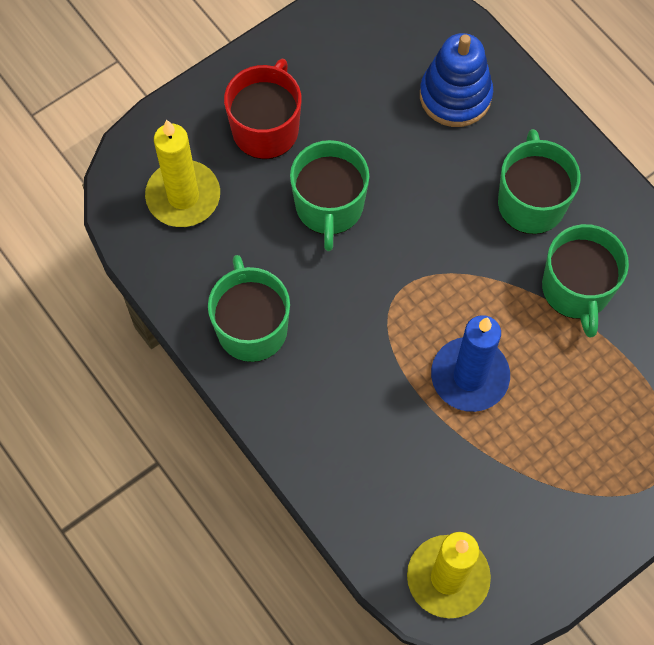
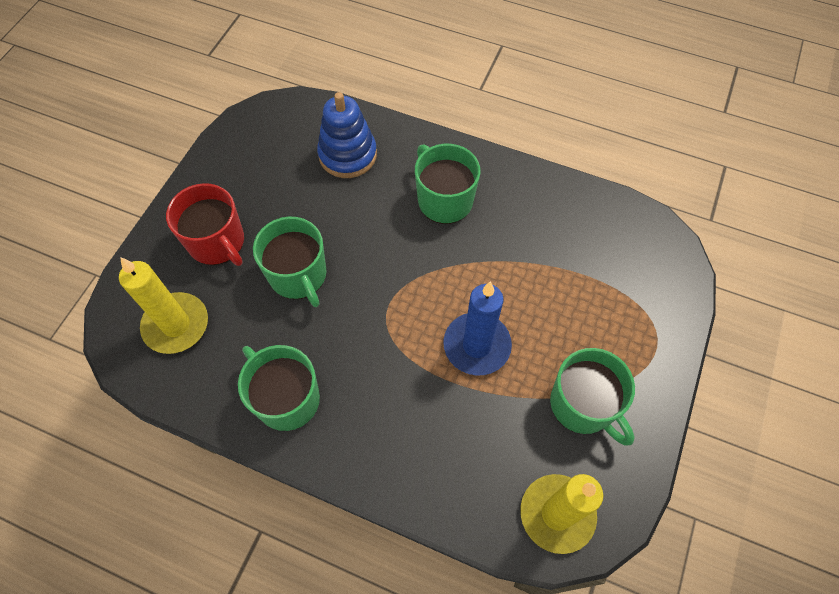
camera: 30 degrees left, 5 degrees down
(266, 128) = (217, 242): red mug -> red mug turned 150 degrees clockwise
(576, 289) = (513, 243): green mug -> green mug (583, 405)

